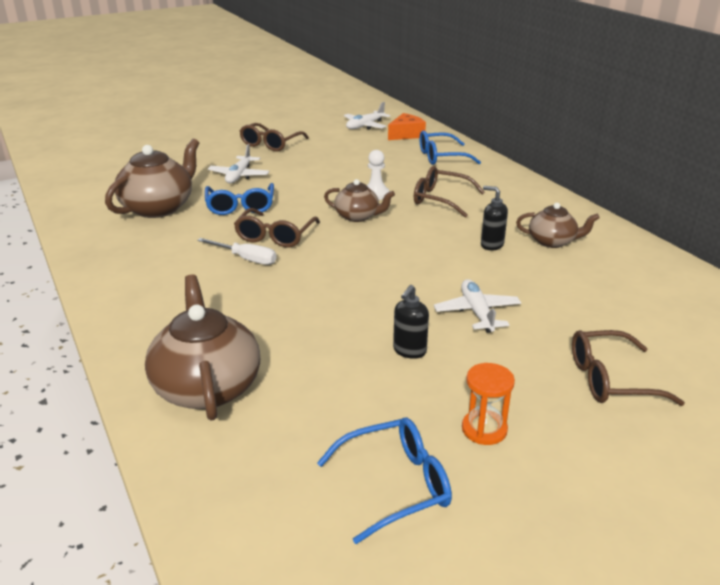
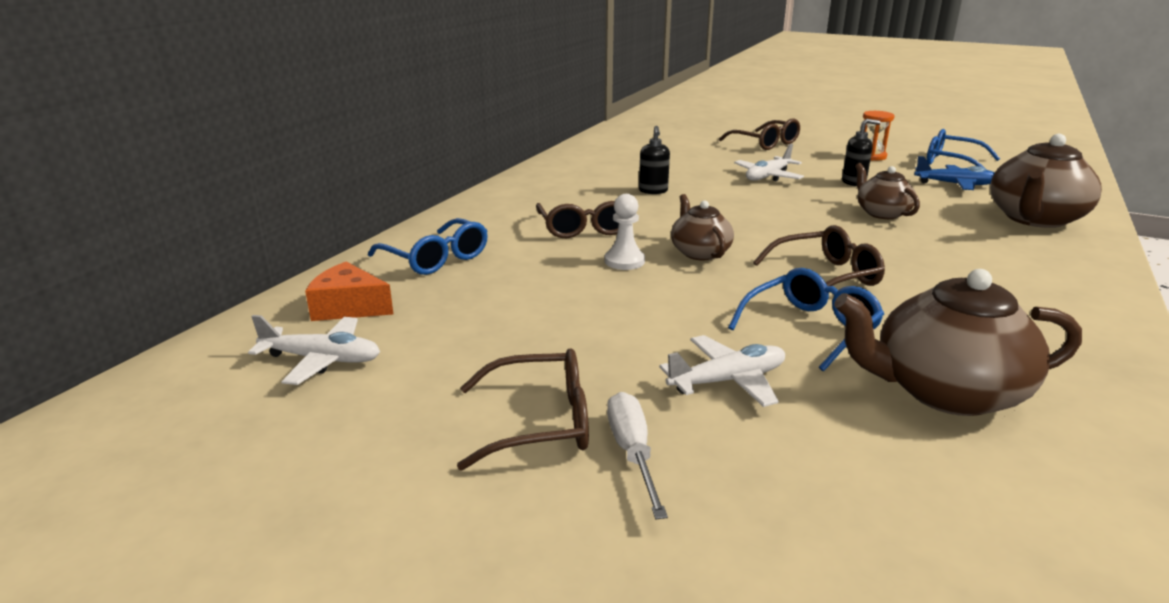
camera: 125 degrees left, 5 degrees down
(246, 259) = (894, 271): white screwdriver -> white screwdriver (632, 453)
(329, 414) = (955, 185): none -> blue plane
(552, 241) = (608, 176): brown teapot -> brown teapot (881, 213)

